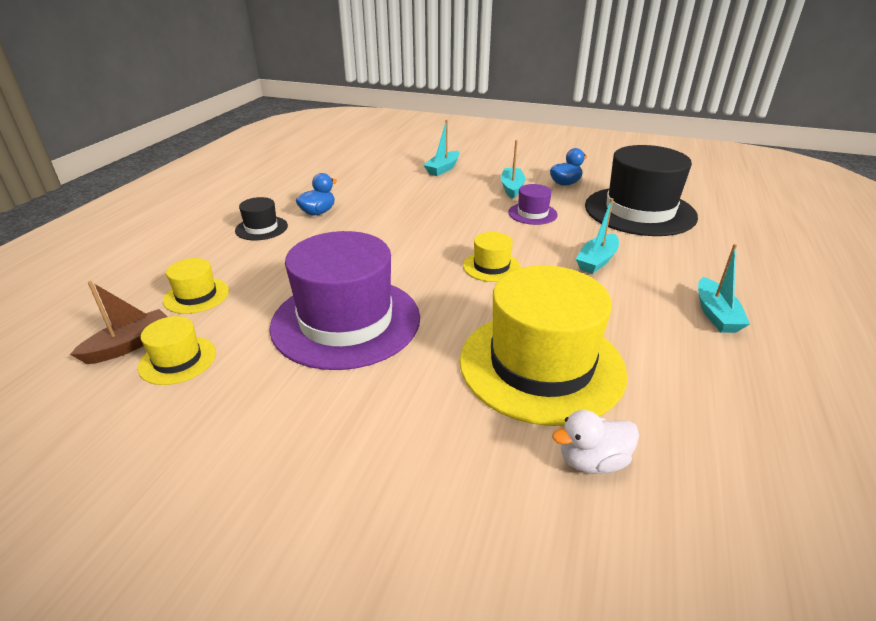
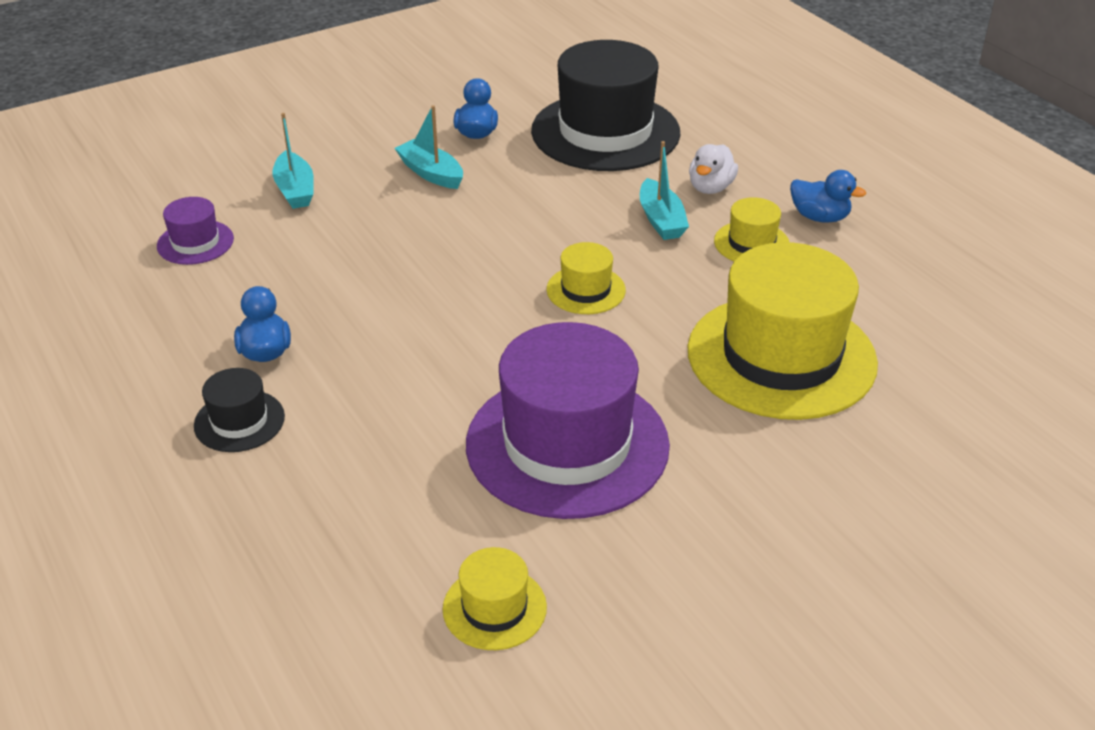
camera: 50 degrees left, 5 degrees up
(129, 345) = (411, 643): brown boat -> none
(196, 295) = (357, 546): yellow hat -> yellow hat (751, 243)
(532, 213) = (513, 197): purple hat -> purple hat (195, 242)
(592, 461) = (918, 402): white duck -> white duck (710, 188)
(715, 314) = (819, 217): turquoise boat -> blue duck

